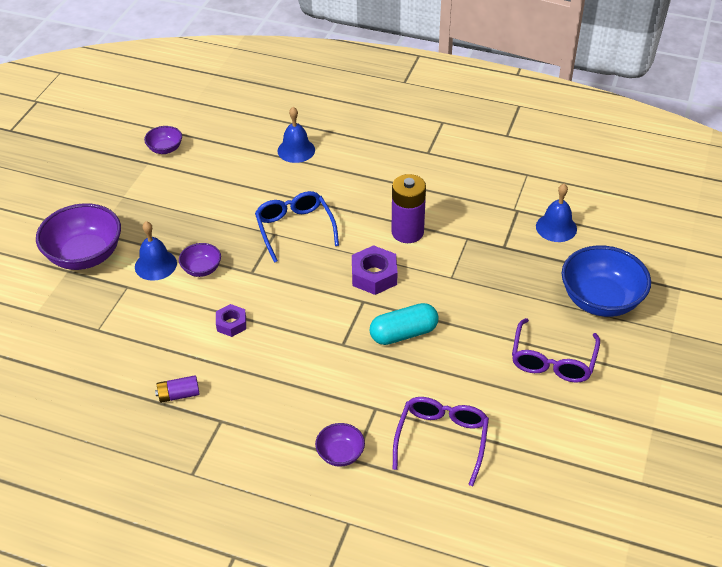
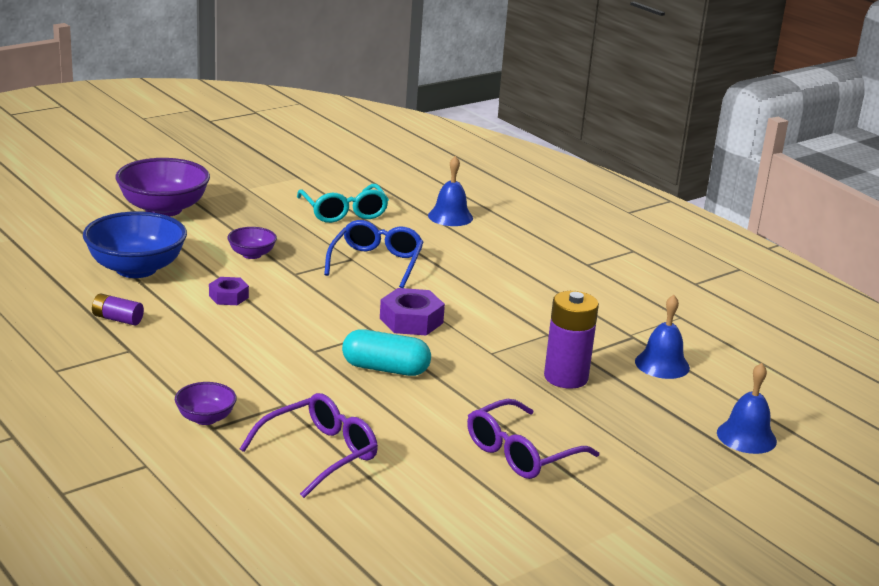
camera: 30 degrees right, 20 degrees down
(155, 265) = (215, 237): blue bell -> blue bell (746, 437)
(165, 149) = (326, 174): purple bowl -> none
(220, 186) = (344, 212): none -> turquoise glasses
(407, 232) = (488, 306): purple battery -> purple battery (566, 377)
(600, 300) = (641, 434): blue bowl -> blue bowl (136, 269)

